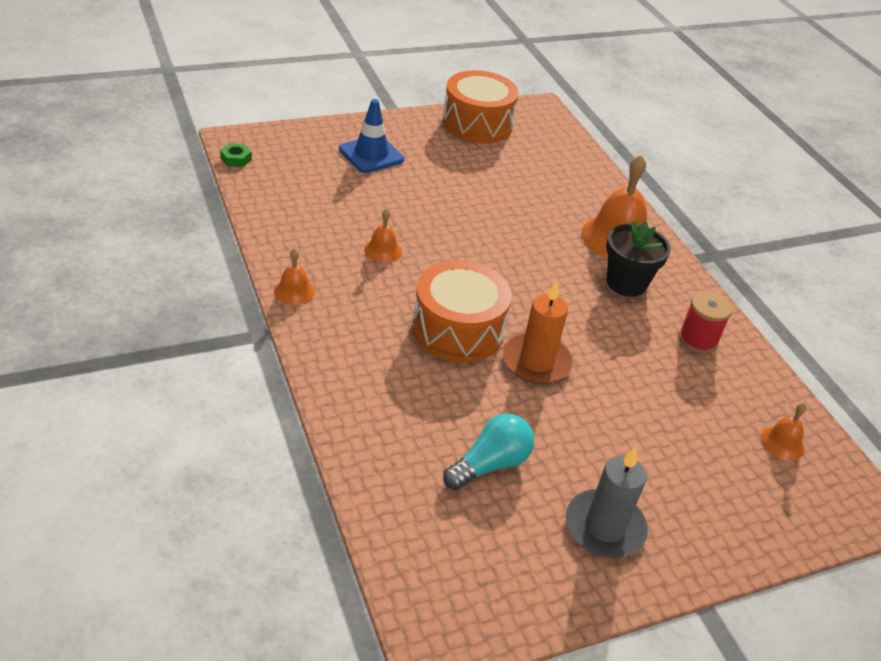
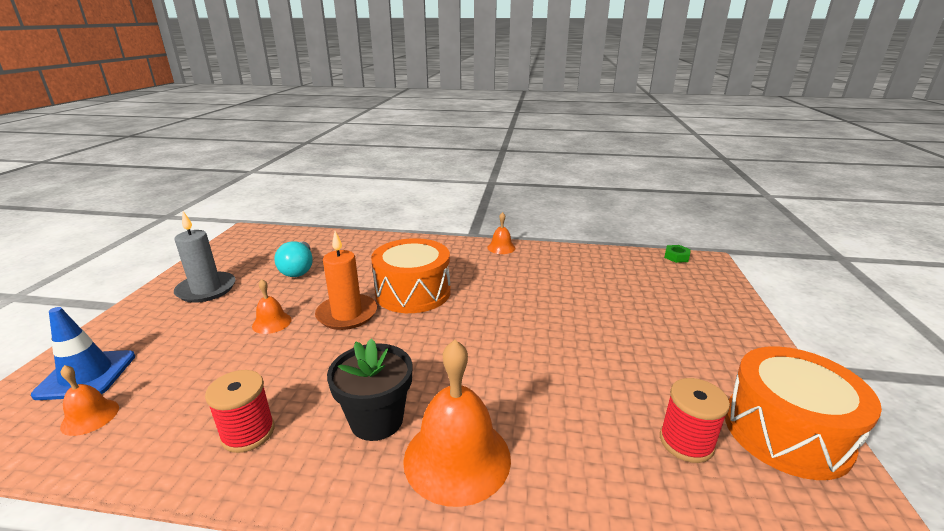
camera: 125 degrees right, 15 degrees down
(371, 154) = (686, 319): blue traffic cone -> blue traffic cone (86, 375)
(383, 250) = (526, 287): orange bell -> orange bell (272, 322)
(519, 157) = (686, 442): none -> red spool

